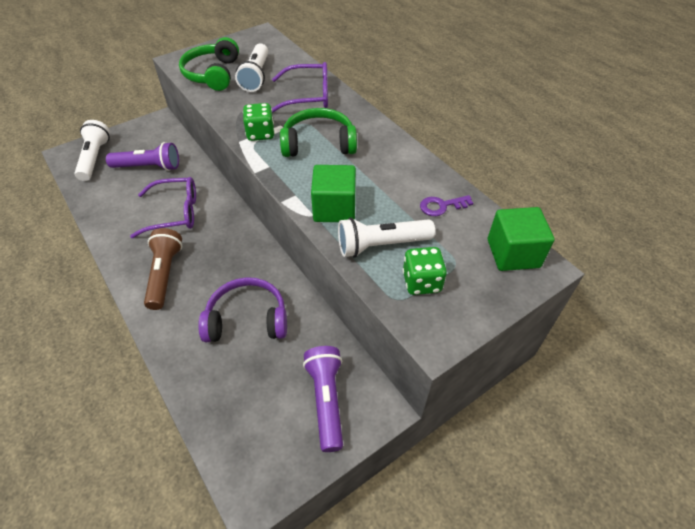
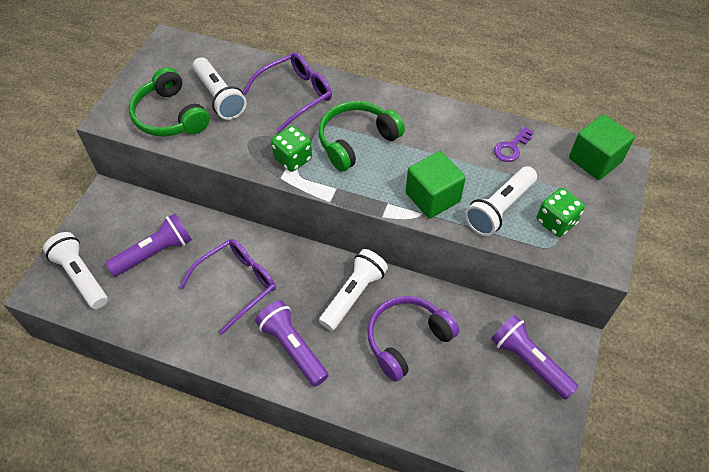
camera: 35 degrees left, 5 degrees up
(165, 274) = (293, 348): brown flashlight -> purple flashlight
(242, 264) = (353, 295): none -> white flashlight

